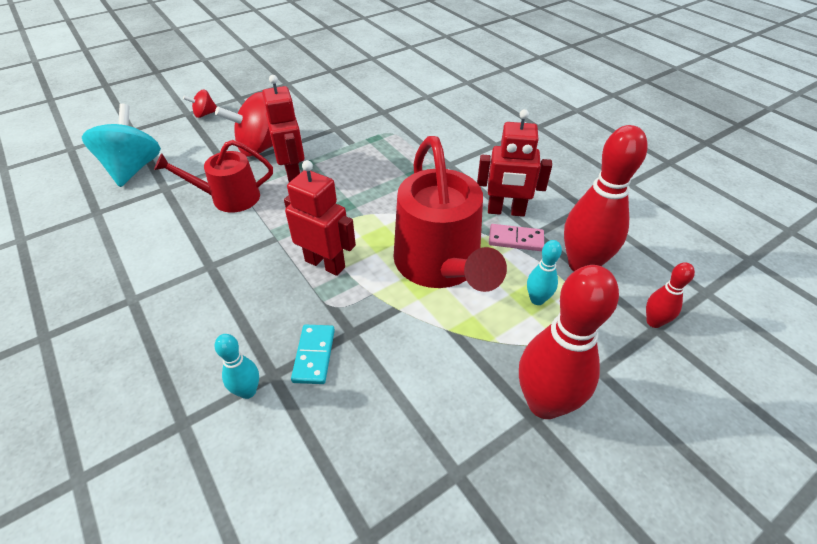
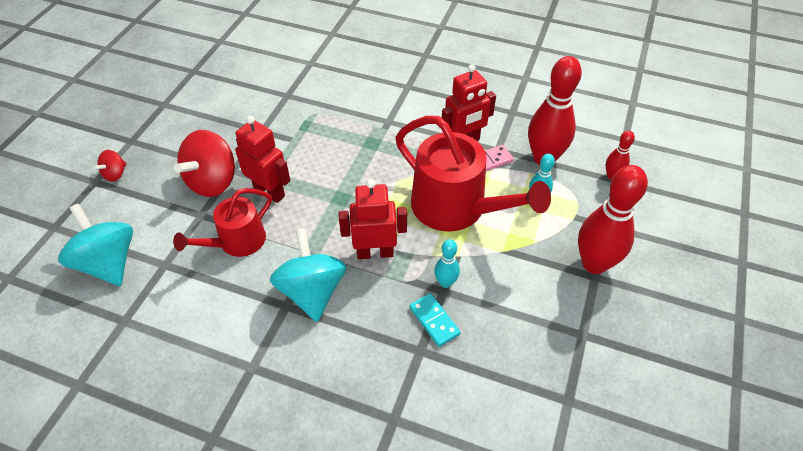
camera: 35 degrees left, 5 degrees up
(241, 266) = (312, 291): none -> turquoise spinning top
(248, 391) = (415, 371): turquoise bowling pin -> turquoise bowling pin (445, 282)

